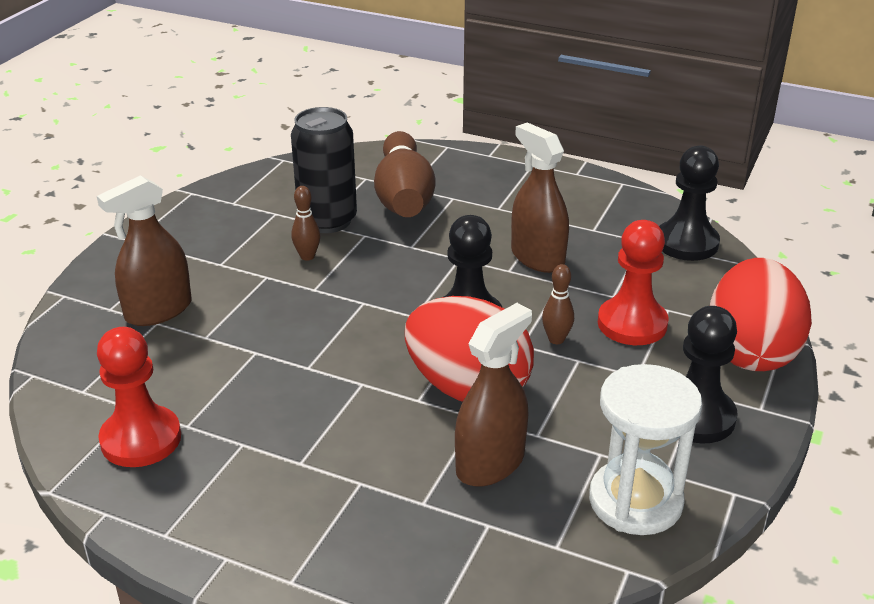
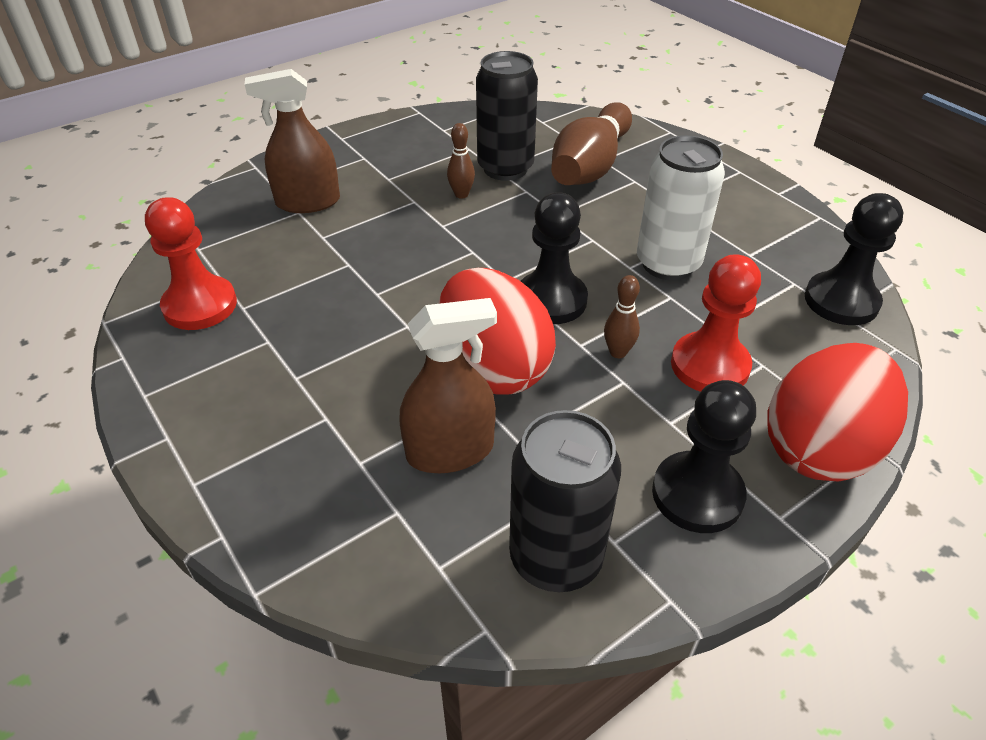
camera: 30 degrees right, 10 degrees up
(537, 257) = (668, 264): brown spray bottle -> white can
(635, 501) = (555, 558): white hourglass -> black can

